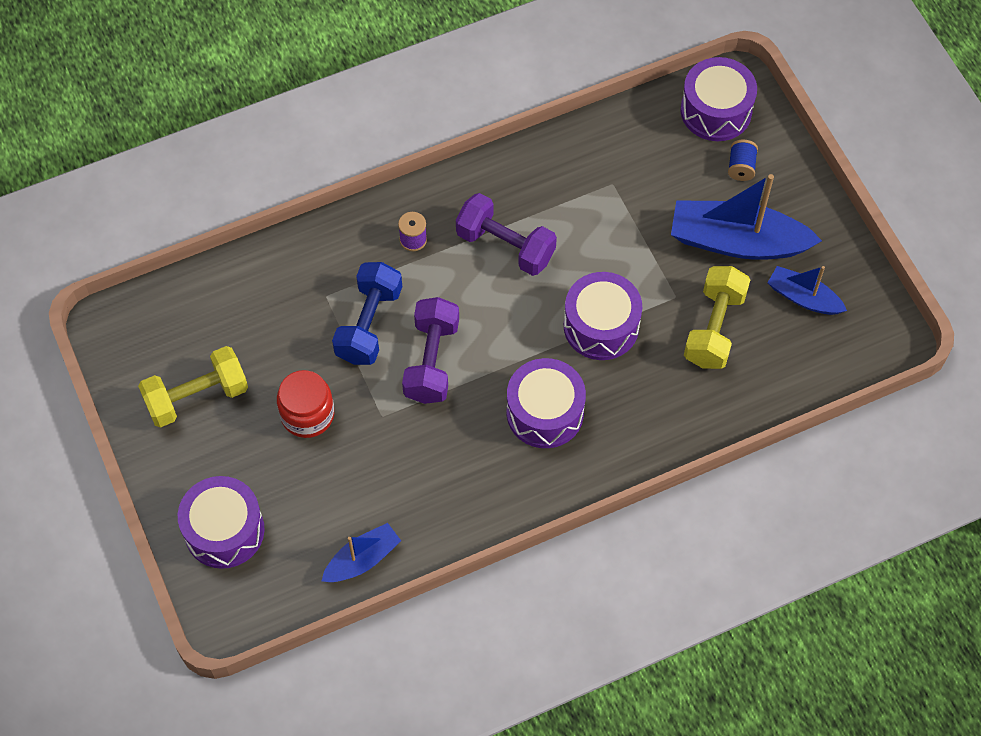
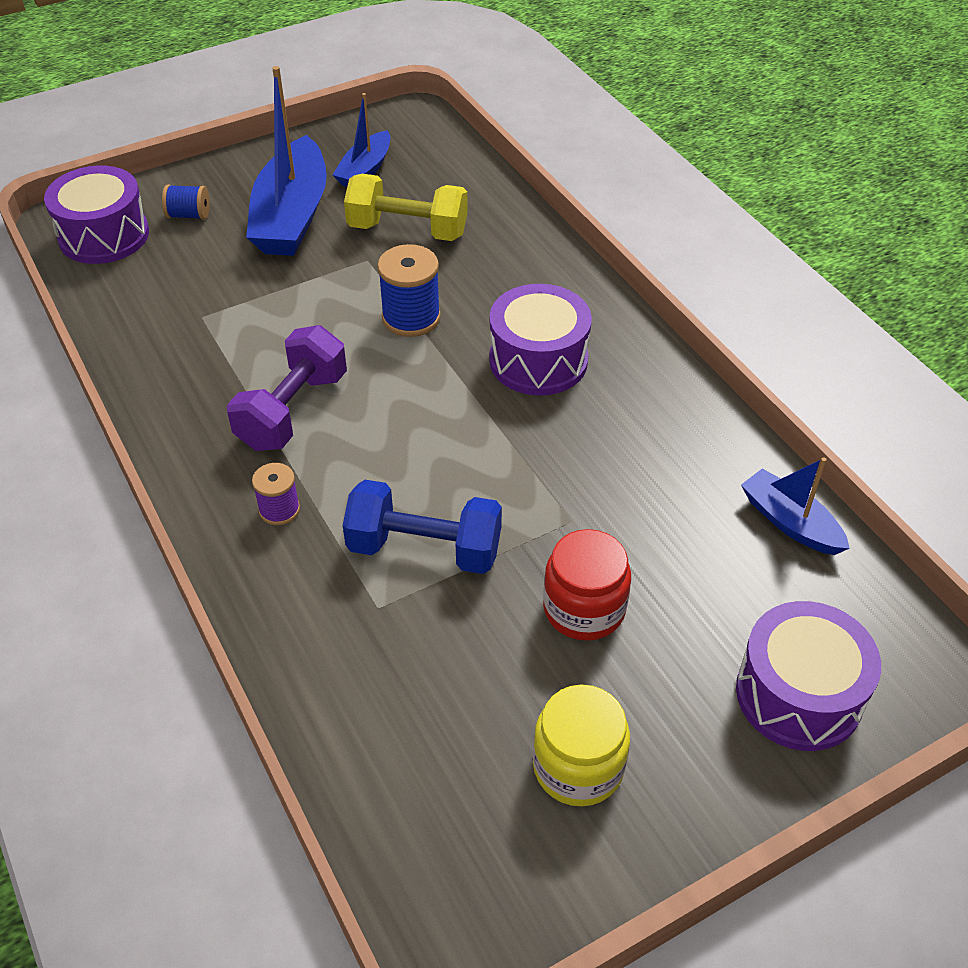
camera: 95 degrees left, 15 degrees down
(197, 397) = (578, 766): yellow dumbbell -> yellow jar
(432, 361) = (477, 473): purple dumbbell -> none
(601, 326) = (411, 318): purple drum -> blue spool

